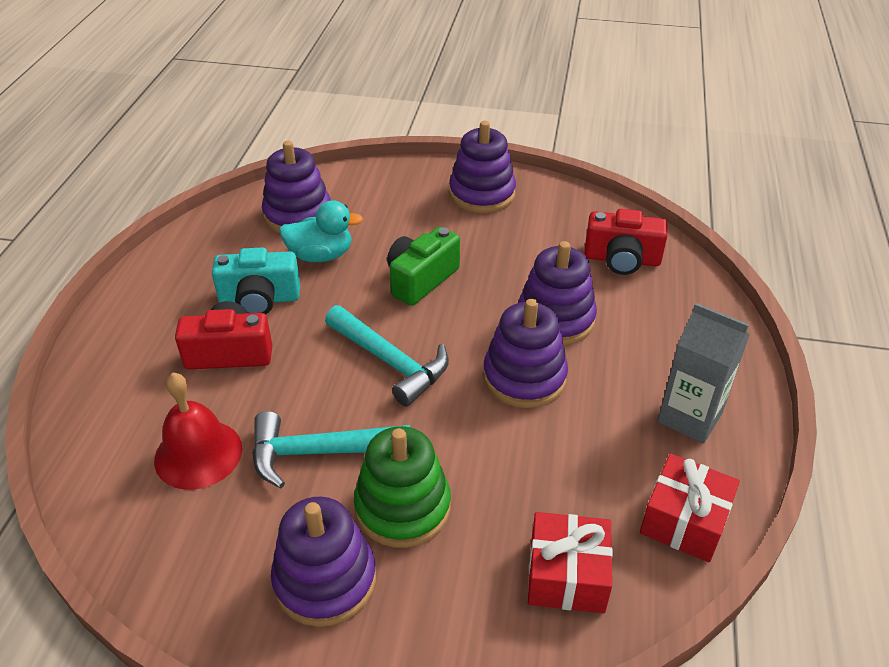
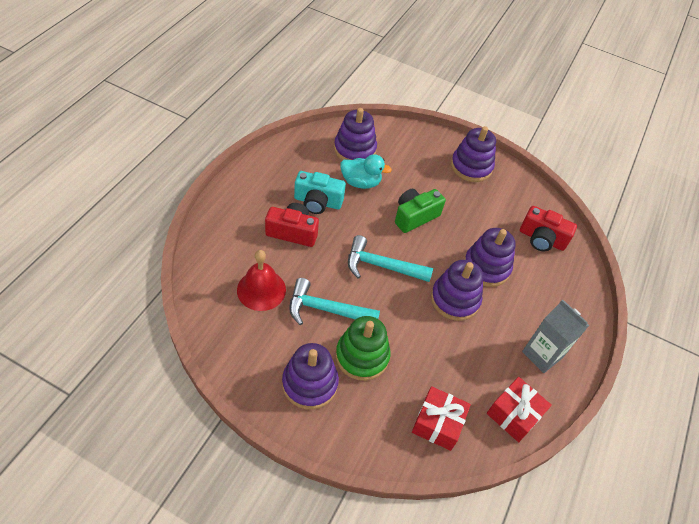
camera: 10 degrees right, 10 degrees up
(391, 362) = (381, 266): turquoise hammer -> turquoise hammer turned 135 degrees clockwise

